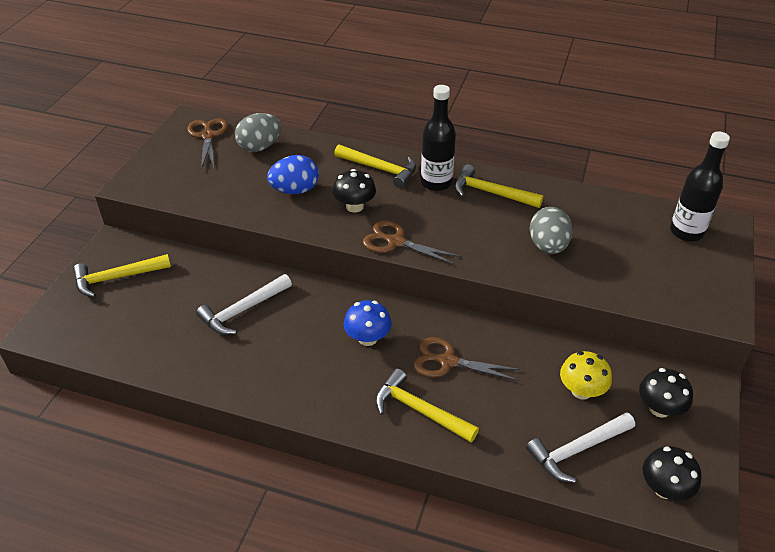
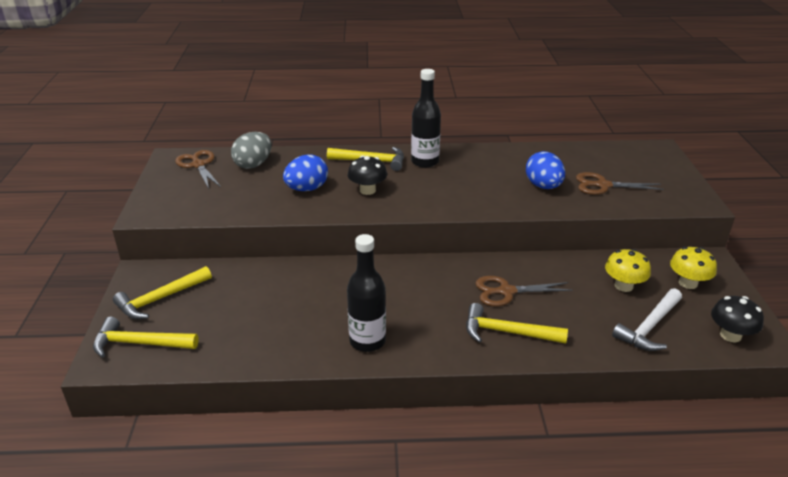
camera: 20 degrees left, 10 degrees down
(243, 310) = (302, 296): white hammer -> none
(367, 338) = (428, 291): blue mushroom -> none
(395, 242) = (419, 208): brown scissors -> brown scissors (602, 185)
(491, 193) = (474, 160): yellow hammer -> yellow hammer (140, 343)
(548, 246) = (543, 186): grey egg -> blue egg
(659, 408) = (688, 283): black mushroom -> yellow mushroom
(686, 232) = (636, 157): black bottle -> black bottle (367, 341)

